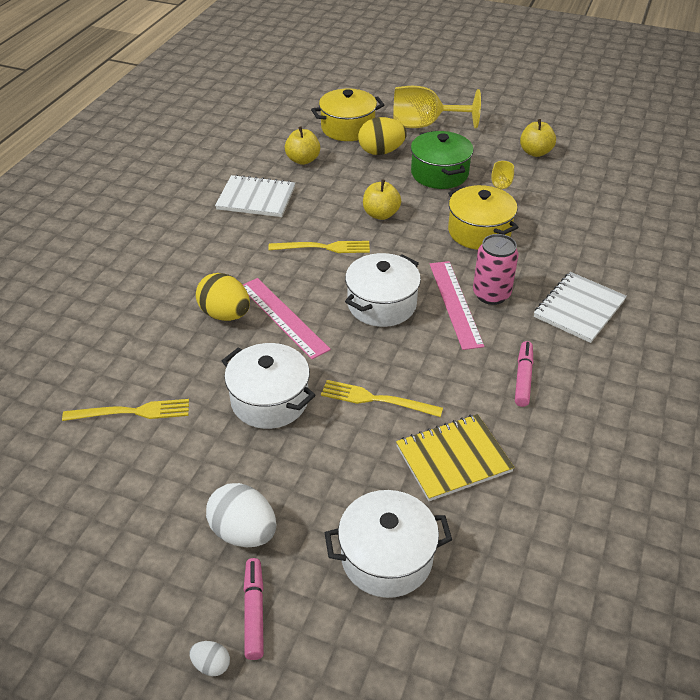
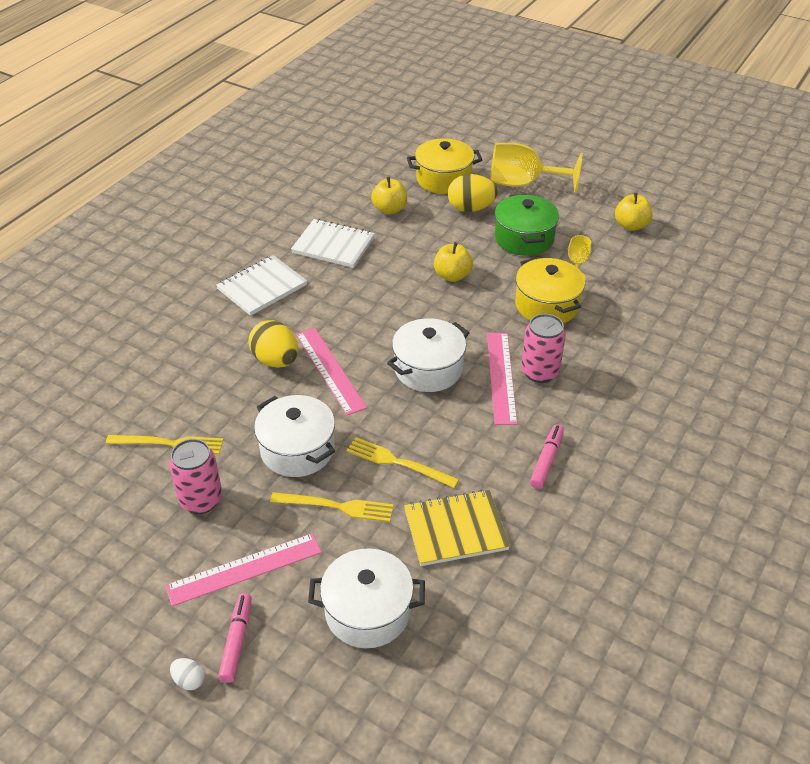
camera: 10 degrees right, 0 degrees up
(180, 466) = (201, 500): none -> pink can
(244, 532) = (244, 569): white egg -> pink ruler
(323, 247) = (386, 304): yellow fork -> yellow fork (336, 506)
(579, 309) = (624, 398): white notebook -> white notebook (262, 287)

